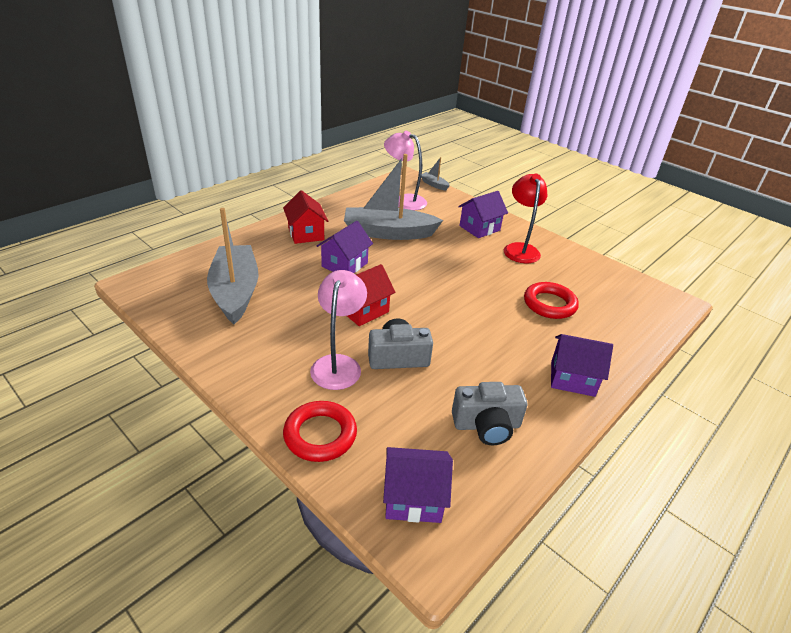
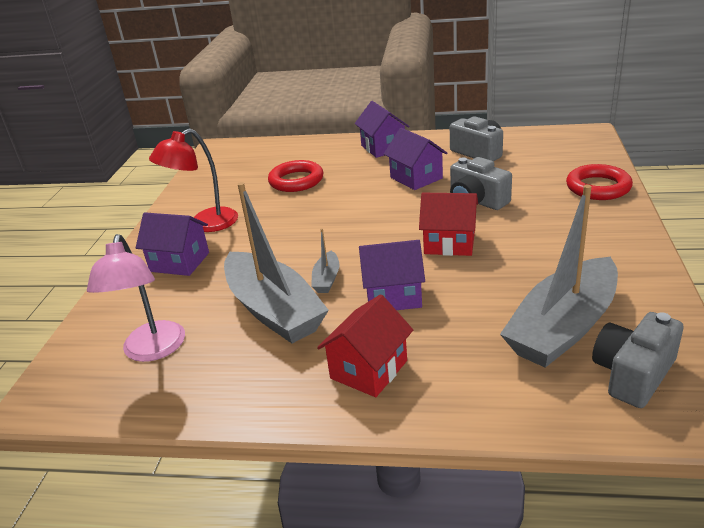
camera: 120 degrees left, 5 degrees down
(181, 286) = (633, 374): none -> grey camera
(338, 364) = (532, 216): pink lamp -> none
(413, 498) = (571, 147): purple house -> purple house (416, 178)
(434, 185) = (57, 355): grey boat -> grey boat (327, 279)

